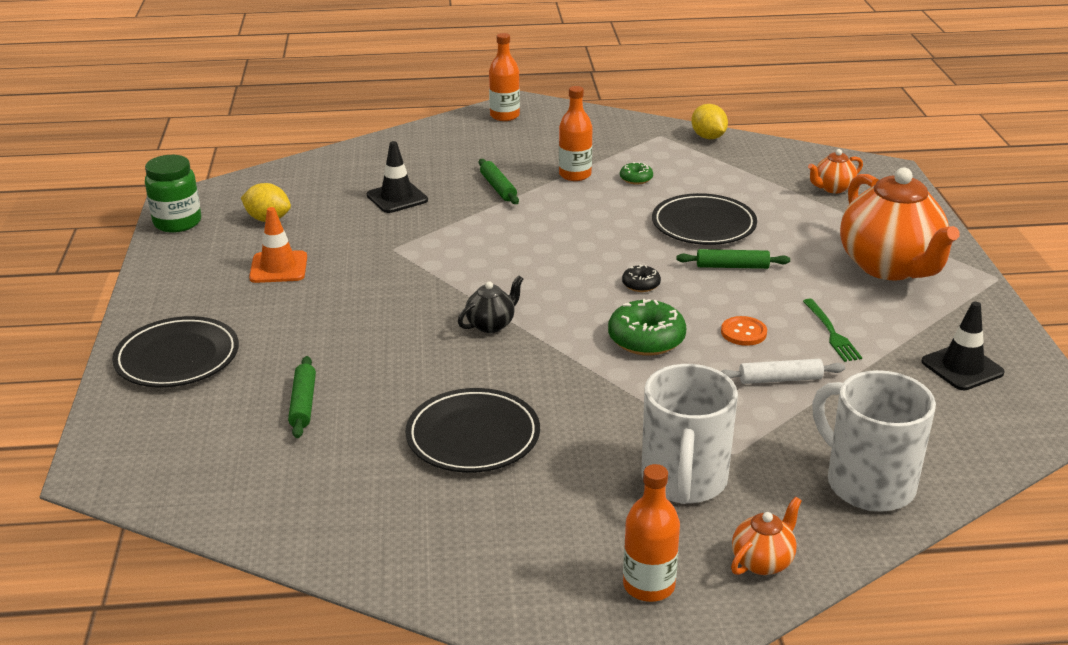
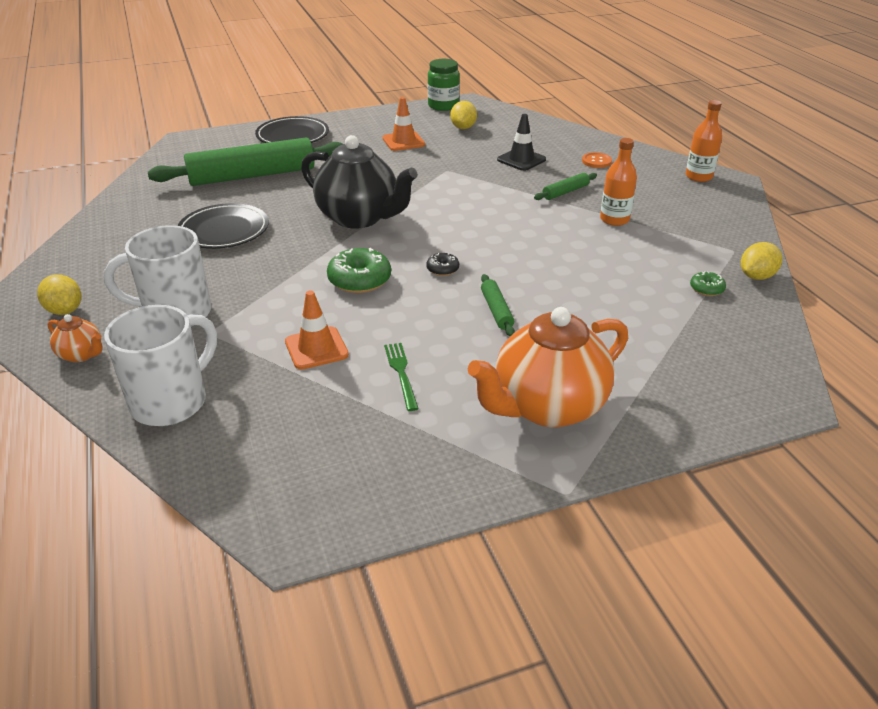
camera: 75 degrees right, 5 degrees up
(303, 403) = (252, 175): green rolling pin -> green rolling pin, size x2.39
(491, 324) = (359, 218): black teapot -> black teapot, size x2.27
(636, 179) = (630, 248): green donut -> green donut (706, 289)
(649, 585) = (65, 310): orange bottle -> yellow lemon
(703, 225) = (566, 289): black plate -> none
(743, 332) = (385, 325): orange button -> orange button (596, 161)
(780, 379) = (316, 348): white rolling pin -> orange traffic cone
(831, 333) = (401, 373): green fork -> green fork turned 105 degrees clockwise
(832, 188) = (704, 361): orange teapot -> none
(962, 367) = (363, 460): black traffic cone -> none

